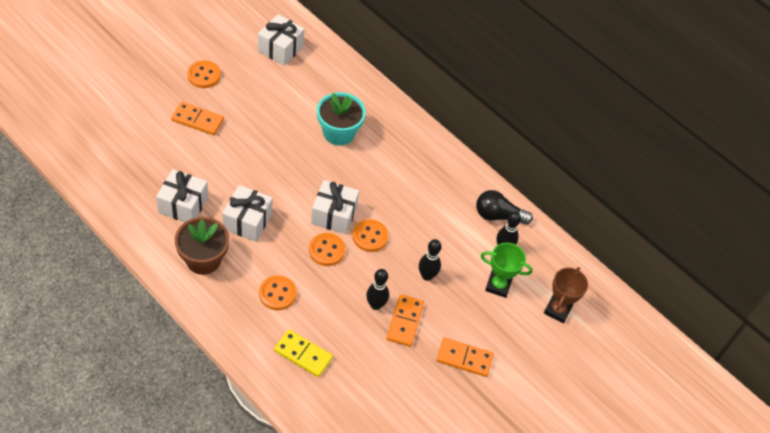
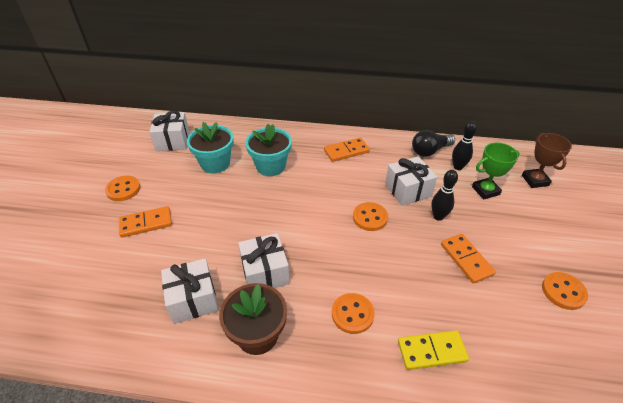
camera: 30 degrees left, 10 degrees down
(295, 98) = (215, 163): none -> turquoise flower pot
(326, 250) = (351, 249): orange button -> orange button (563, 291)
(334, 215) = (328, 221): white gift -> white gift (408, 190)
(375, 305) = (432, 263): black bowling pin -> none
(464, 358) = (534, 254): orange domino -> orange domino (346, 151)

